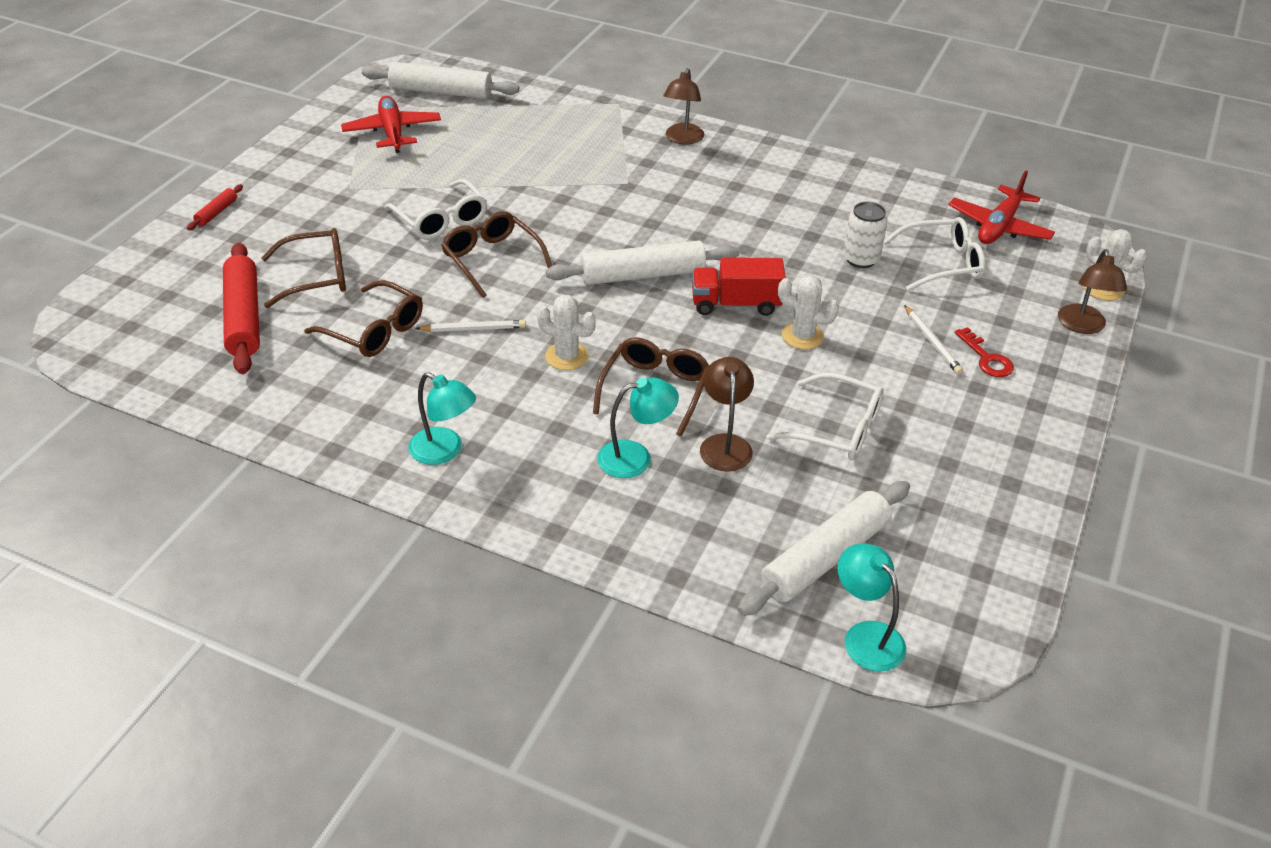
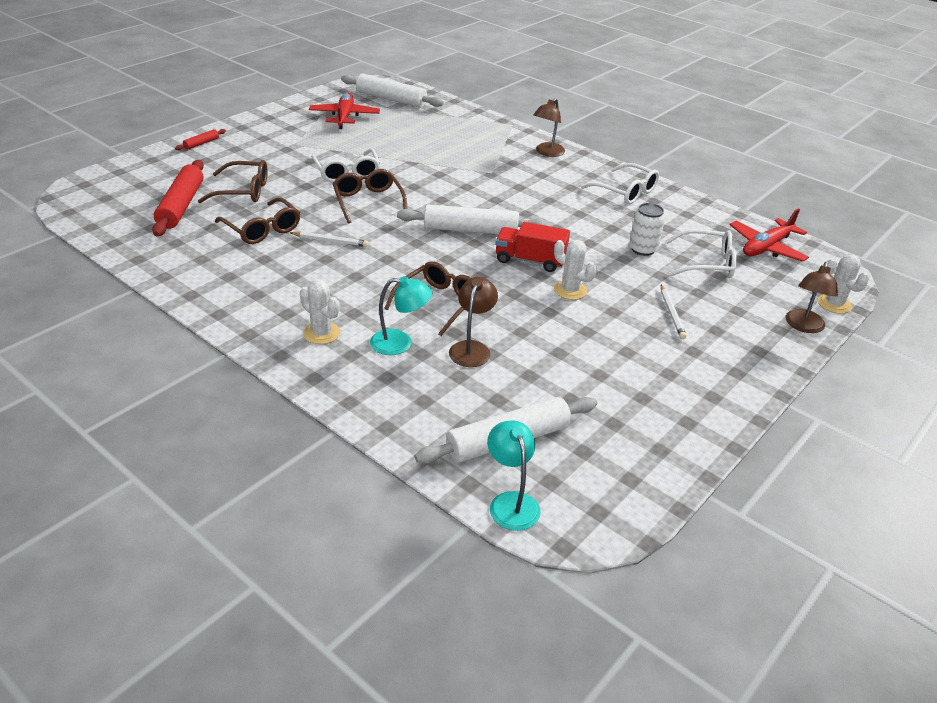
camera: 15 degrees right, 5 degrees down
(444, 451) = (266, 311): turquoise lamp -> none
(567, 356) = (386, 270): white cactus -> white cactus (321, 333)
(837, 429) = (564, 356): white glasses -> white glasses (626, 192)
(986, 358) = (711, 333): red key -> none

